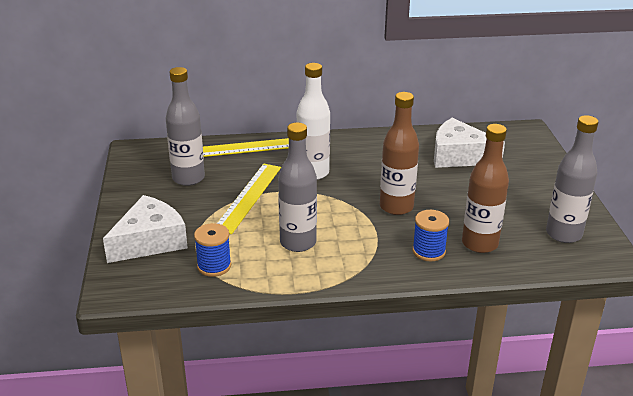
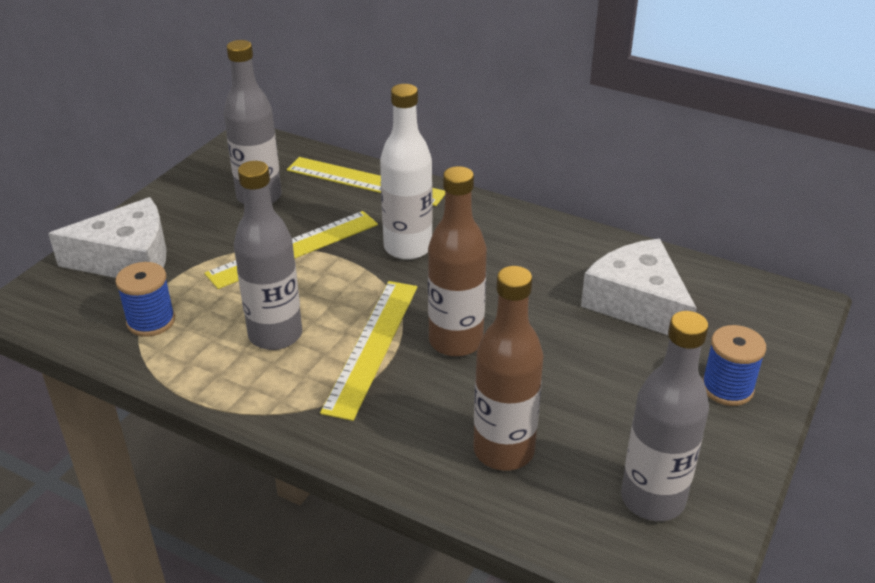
camera: 35 degrees right, 5 degrees up
(357, 226) = (372, 346): none -> yellow ruler
(428, 251) = (419, 427): blue spool -> blue spool (727, 388)

